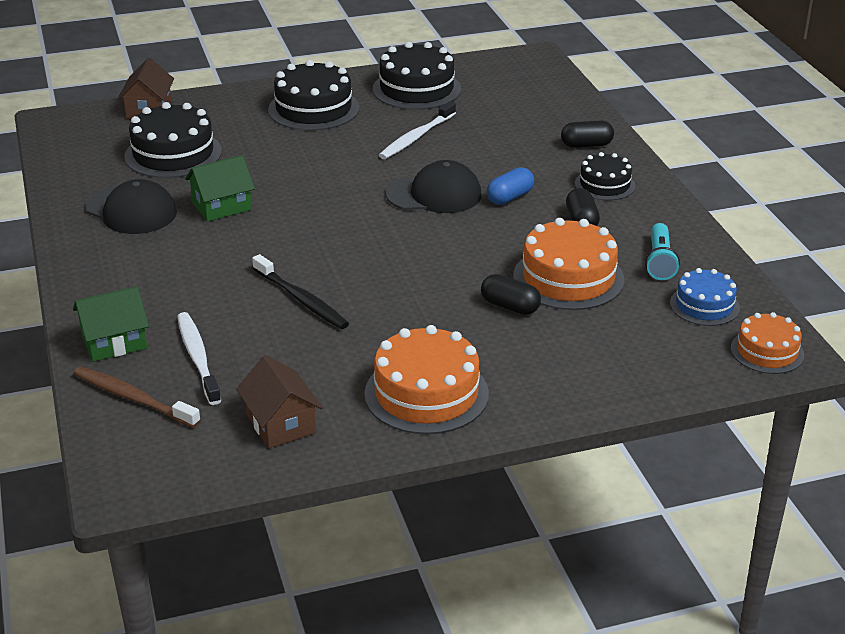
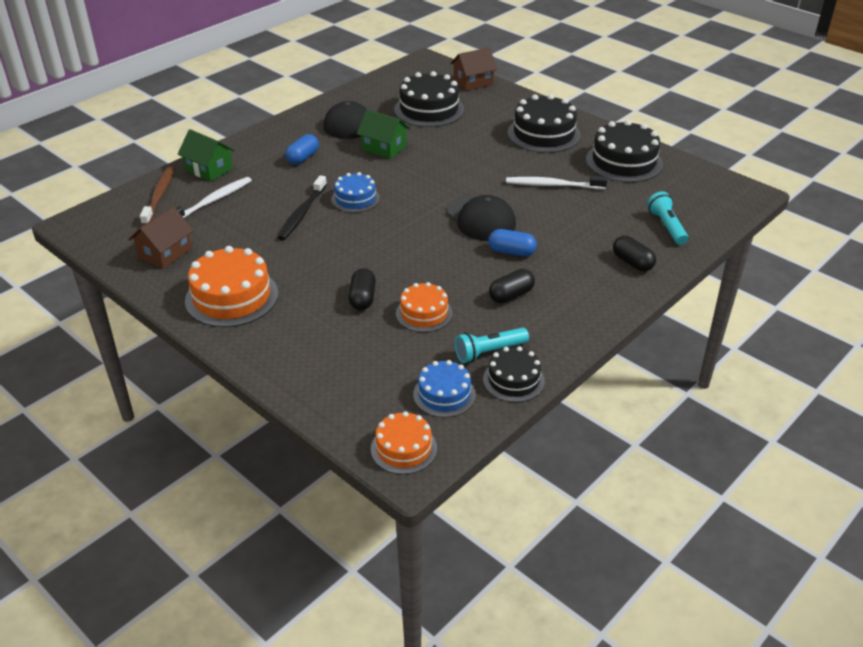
camera: 60 degrees right, 5 degrees up
(175, 266) = (303, 158): none -> blue capsule
(310, 256) = (355, 199): none -> blue cake
(546, 109) = (666, 226): none -> turquoise flashlight
(568, 278) = (424, 313): orange cake -> orange cake, size x0.60
(605, 185) = (579, 290): black cake -> black cake (513, 380)

